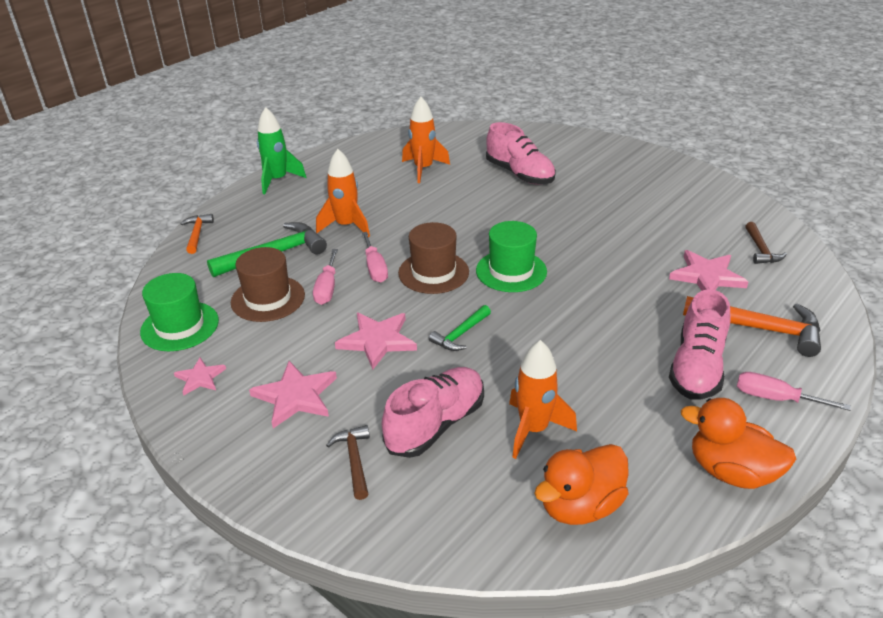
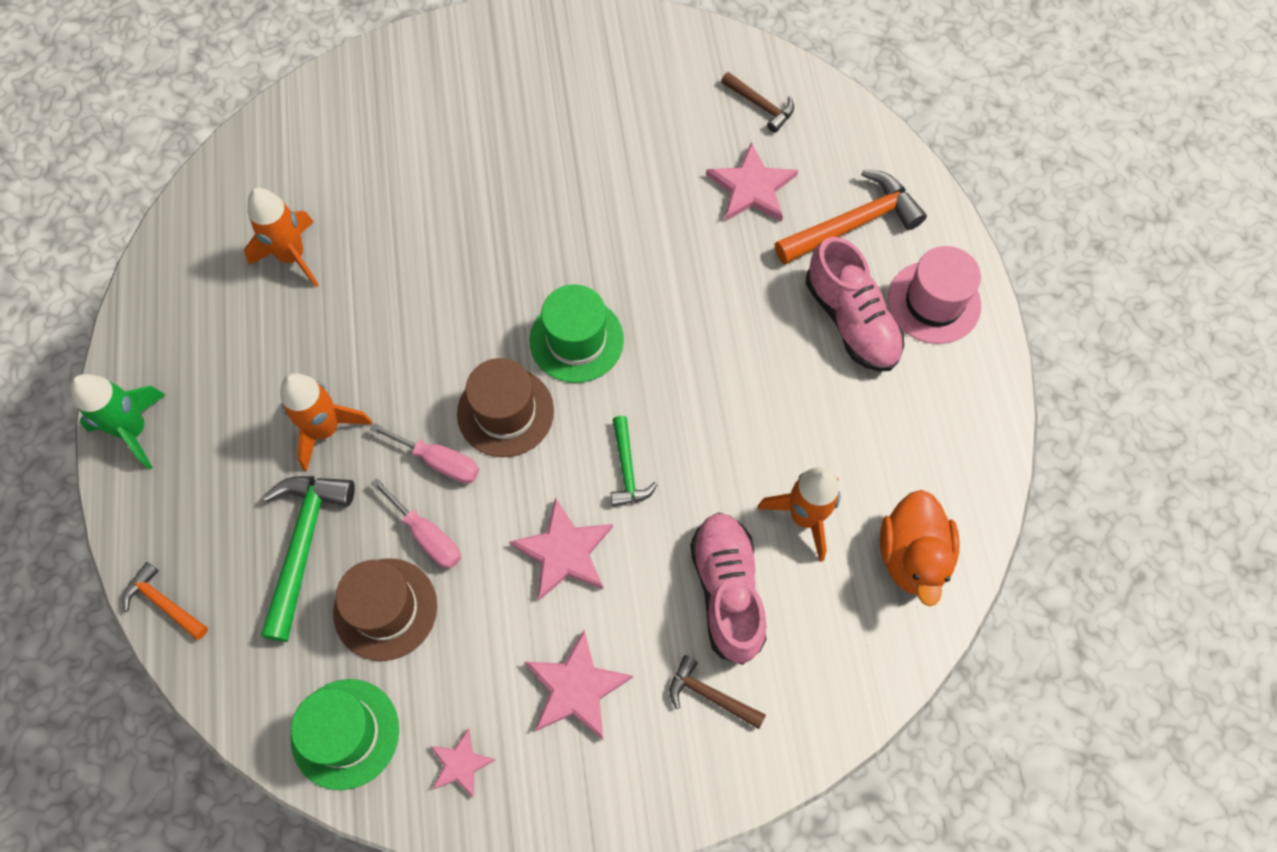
camera: 50 degrees left, 30 degrees up
(520, 174) = (414, 174): pink shoe -> none
(731, 471) = (973, 414): orange duck -> none
(775, 398) = (934, 302): pink screwdriver -> pink hat

